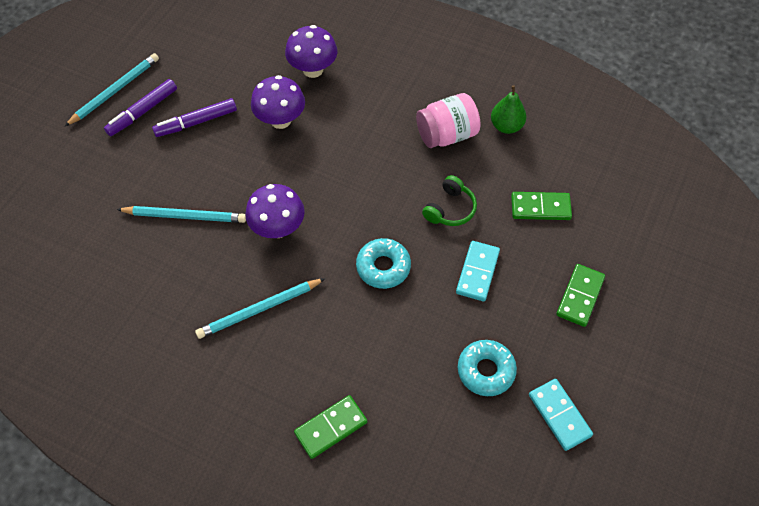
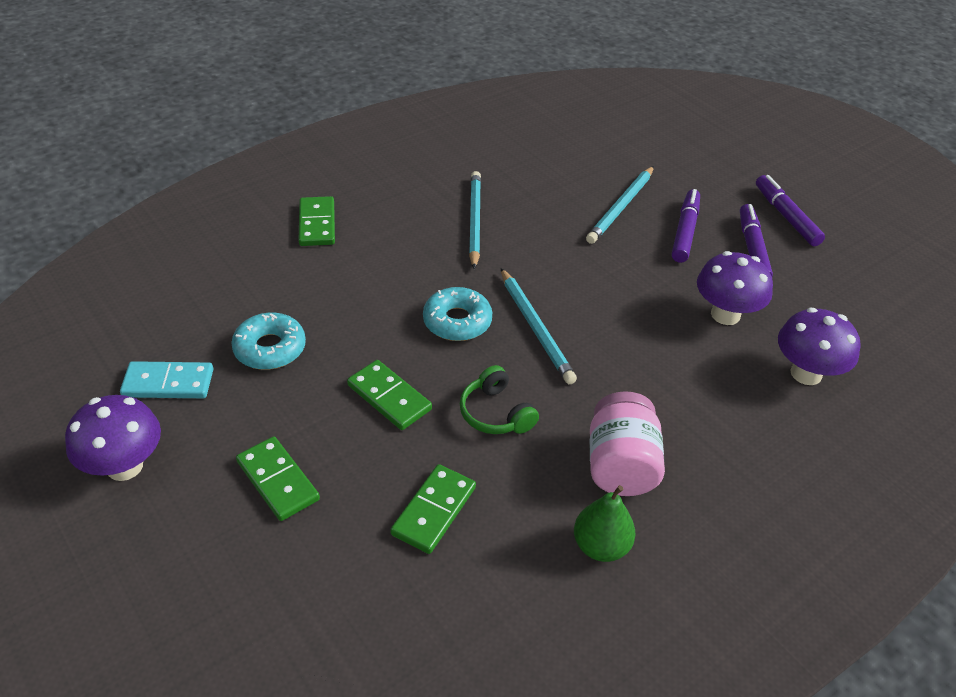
camera: 115 degrees right, 15 degrees down
(115, 91) = (827, 206): turquoise pencil -> turquoise pencil (536, 328)
(196, 166) = (685, 231): none -> purple marker
(278, 228) = (564, 262): purple mushroom -> purple mushroom (124, 466)
(477, 272) = (389, 397): turquoise domino -> green domino

